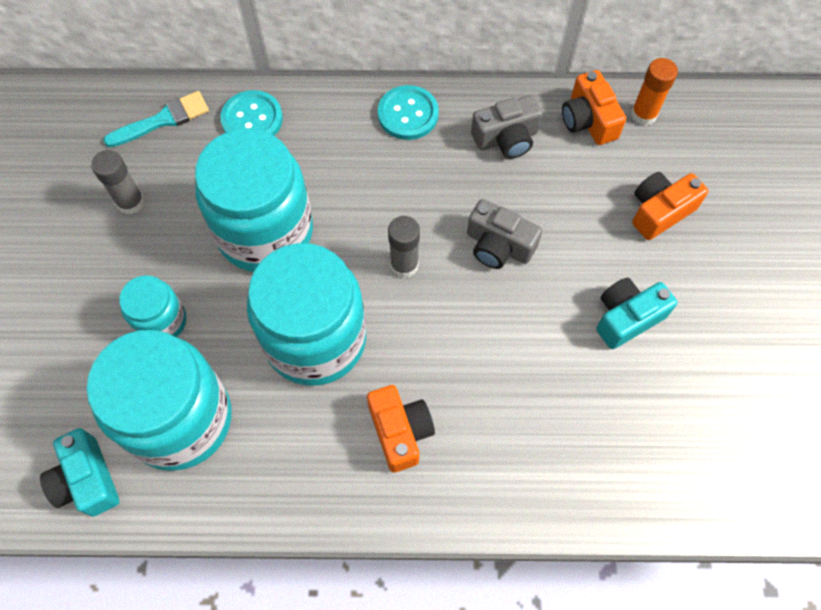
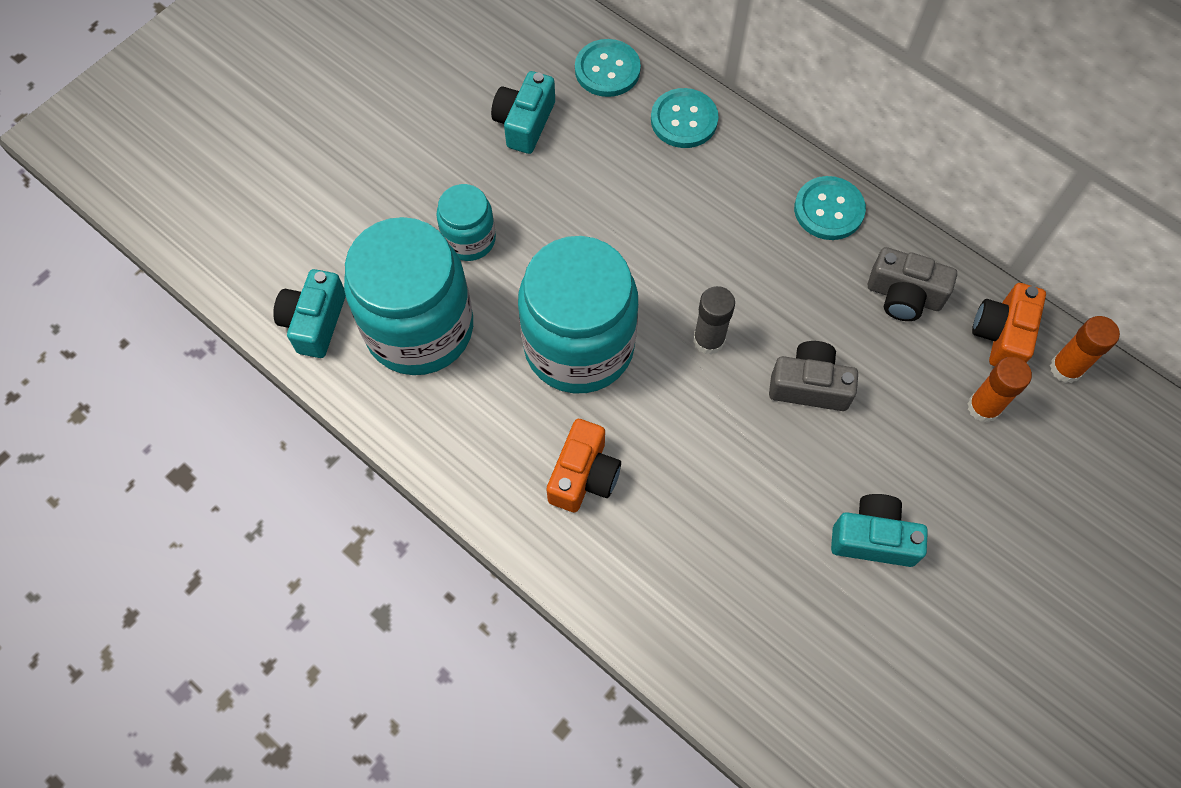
camera: 40 degrees right, 0 degrees up
(131, 202) = (525, 123): grey glue stick -> turquoise camera
(162, 120) = (607, 70): turquoise brush -> turquoise button
(265, 232) = (613, 226): turquoise jar -> none
(498, 245) = (809, 386): grey camera -> grey camera turned 120 degrees clockwise
(618, 176) = (983, 407): none -> orange glue stick
(660, 211) = (996, 469): orange camera -> none

